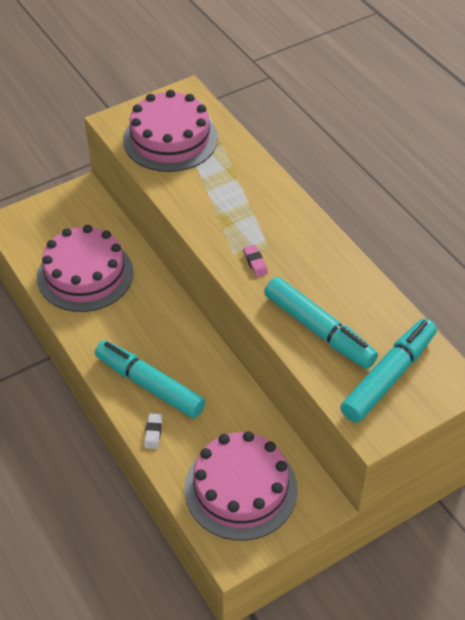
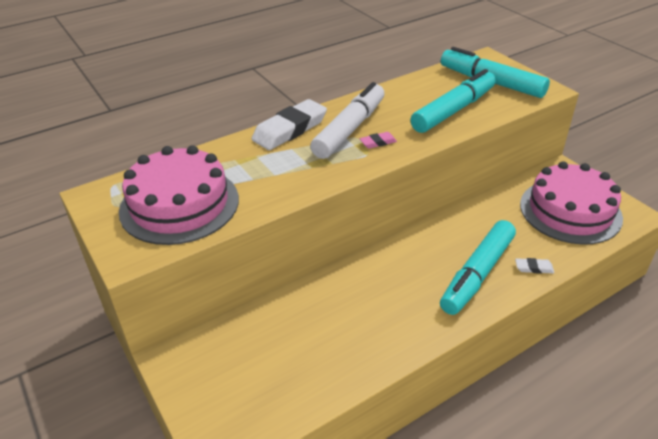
camera: 90 degrees left, 10 degrees down
(85, 274) = (325, 343): pink cake -> none
(280, 199) = (290, 129): none -> white eraser
(280, 242) = (350, 129): none -> white marker

